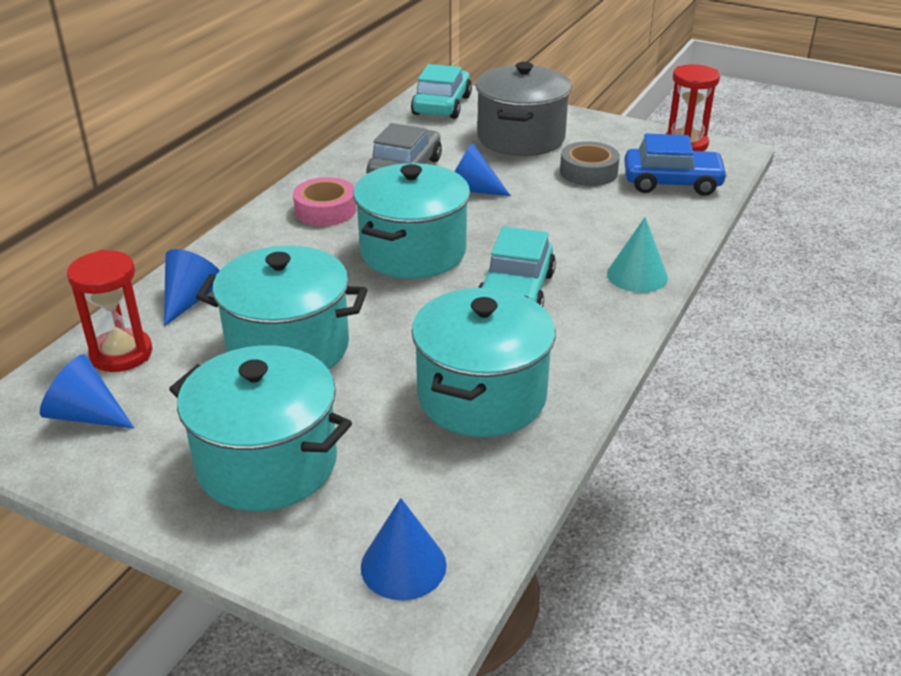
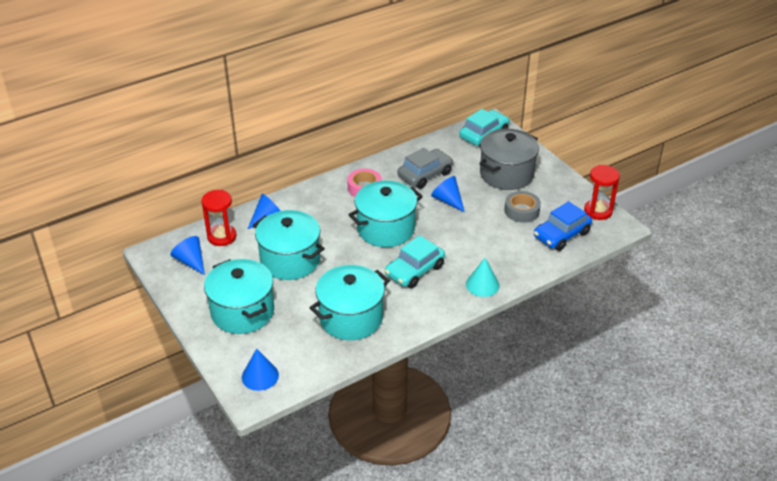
camera: 30 degrees right, 5 degrees up
(672, 183) = (561, 235): blue car -> blue car turned 105 degrees clockwise

